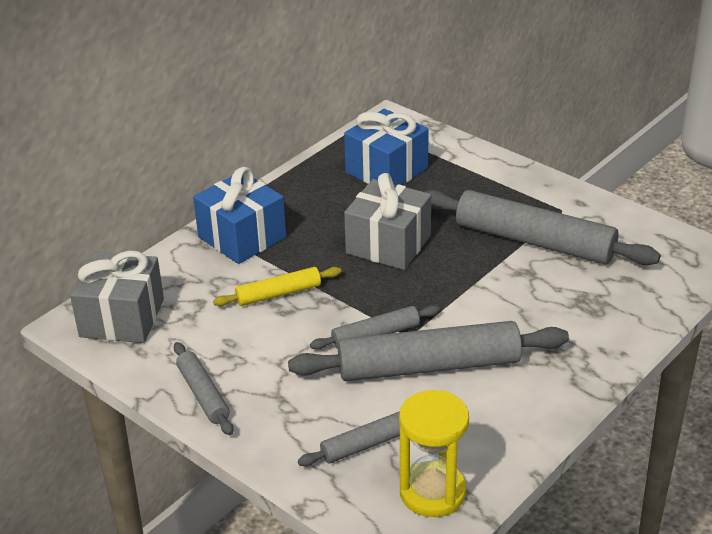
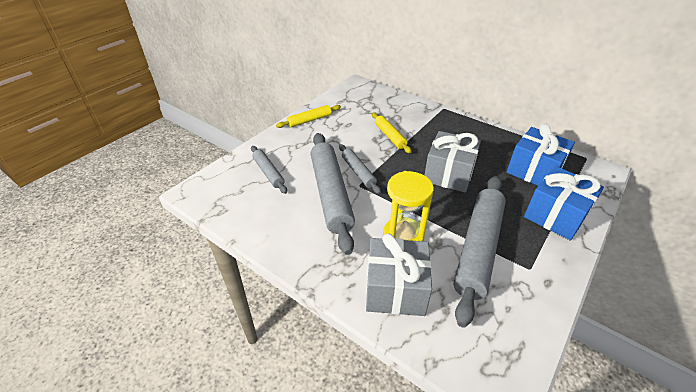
camera: 85 degrees right, 5 degrees up
(122, 318) = (363, 94): grey gift -> grey gift (395, 289)
(203, 394) = (309, 120): grey rolling pin -> yellow rolling pin
(242, 237) = (437, 121): blue gift -> blue gift (555, 215)
(432, 492) = (227, 197): yellow hourglass -> yellow hourglass (403, 236)

